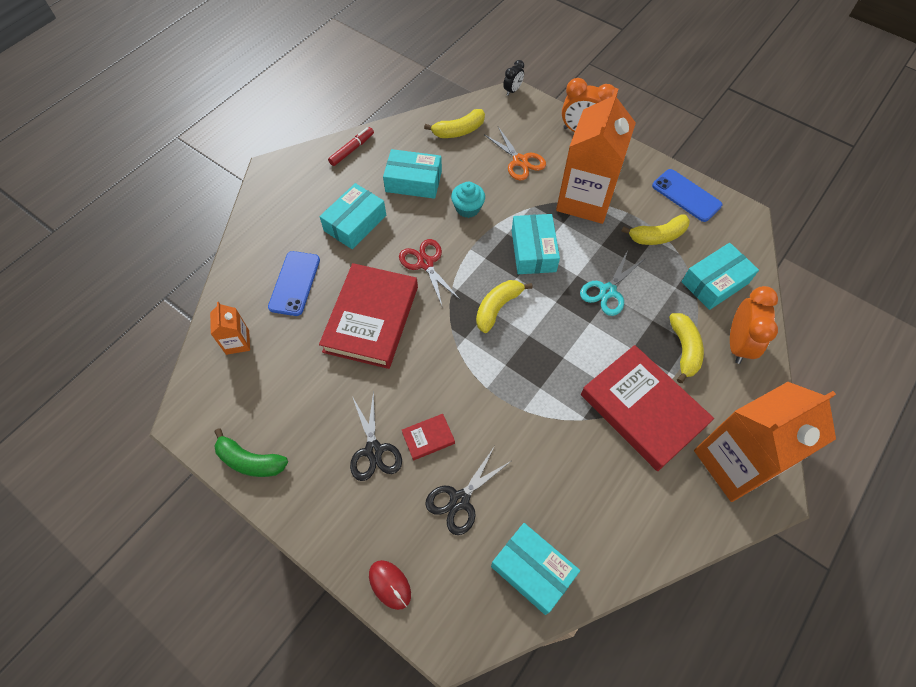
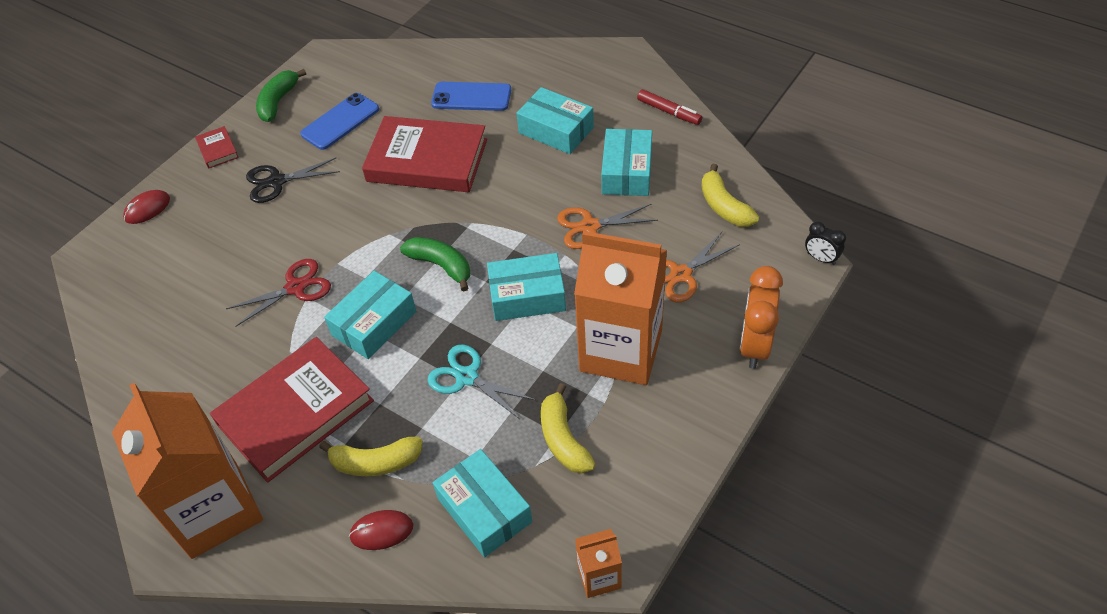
camera: 90 degrees right, 10 degrees down
(237, 342) = (402, 71): orange carton -> orange carton (599, 577)
(425, 263) = (502, 196): red scissors -> red scissors (296, 287)
(428, 438) = (284, 220): red book -> red book (217, 150)
(459, 500) = (215, 251): black scissors -> none
(468, 208) = (590, 226): turquoise cupcake -> orange scissors
(497, 307) = (441, 266): yellow banana -> green banana
(532, 570) = (135, 312): turquoise box -> turquoise box (374, 323)
(686, 195) = (647, 482): blue phone -> blue phone (340, 121)
(738, 344) = (381, 531): orange clock -> red mouse

